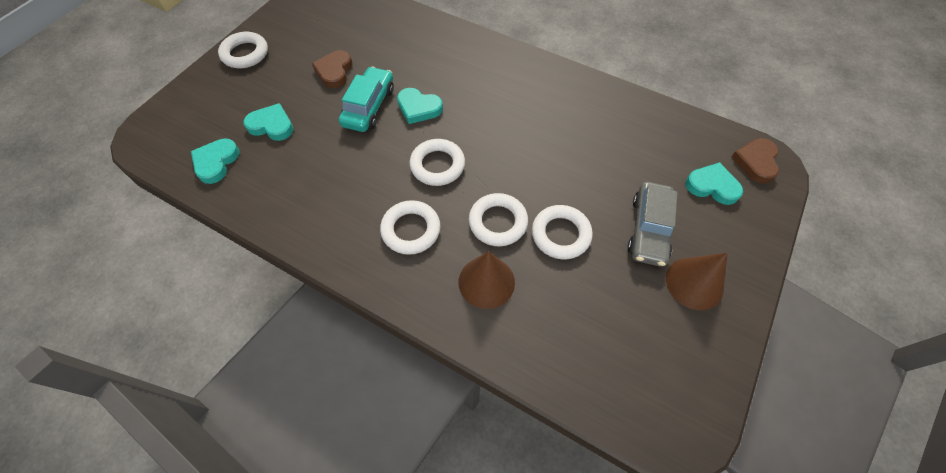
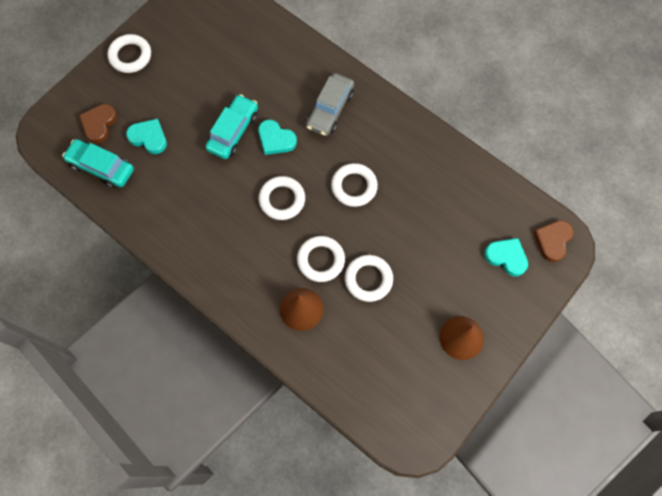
camera: 10 degrees right, 10 degrees up
(216, 162) = (101, 167): turquoise heart -> turquoise car
(334, 71) = (207, 88): brown heart -> brown heart (99, 124)
(411, 230) = (251, 255): white ring -> white ring (354, 187)
(648, 229) = (440, 287): grey car -> grey car (330, 109)

